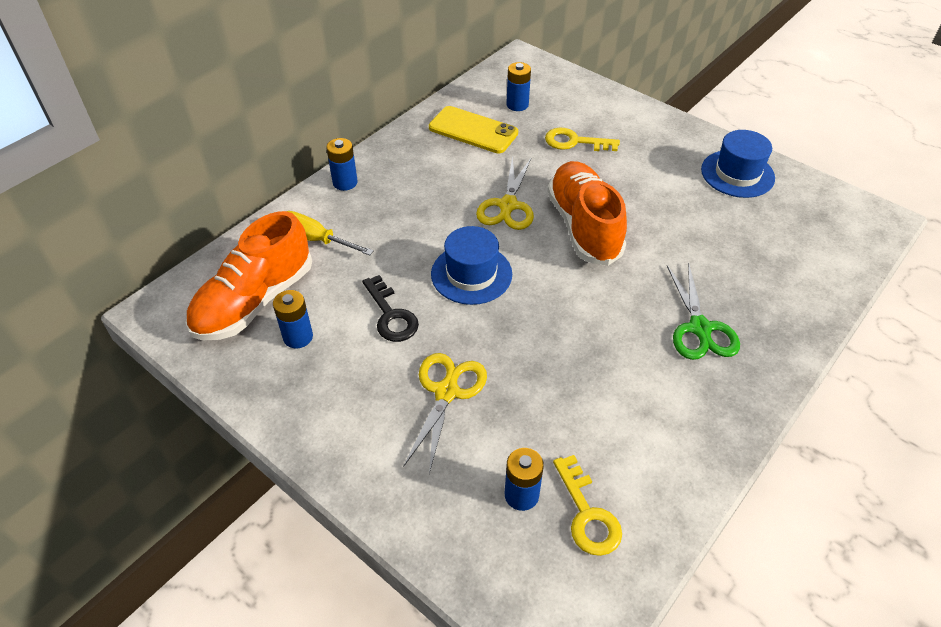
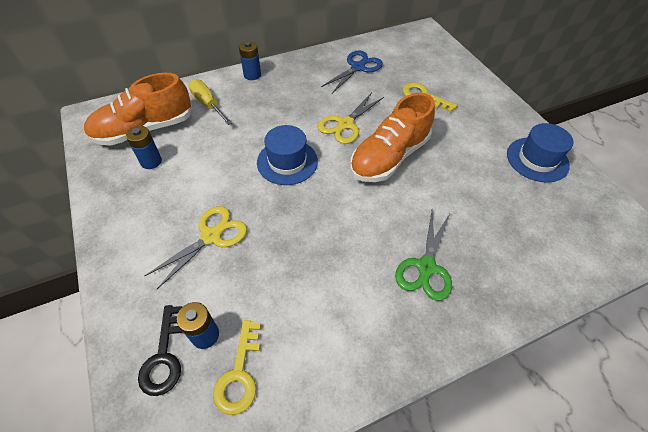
camera: 25 degrees right, 5 degrees up
(391, 315) = (216, 169): black key -> black key (164, 357)
(473, 130) = (358, 67): yellow phone -> blue scissors
(517, 105) = (400, 59): blue battery -> none
(584, 226) = (389, 157): orange shoe -> orange shoe turned 150 degrees counterclockwise

